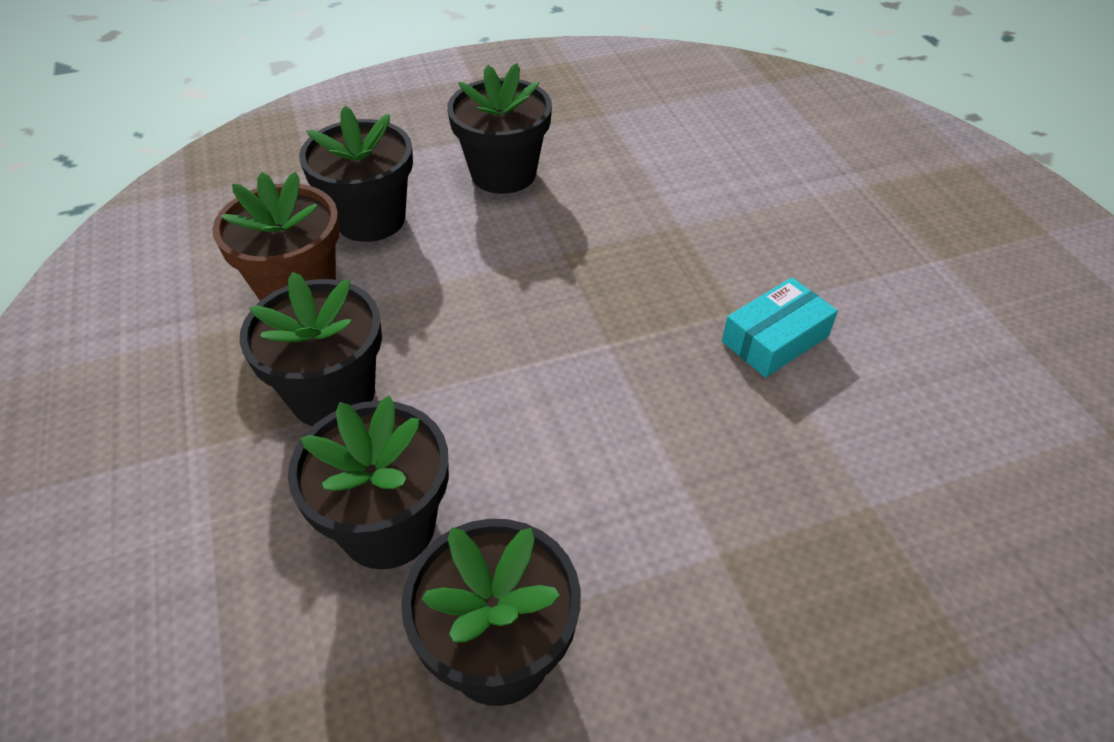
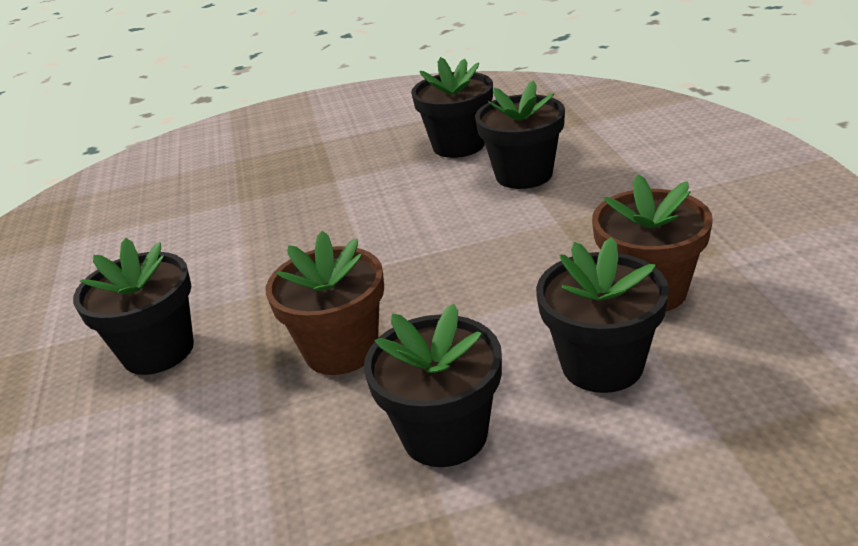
camera: 170 degrees left, 15 degrees down
(332, 394) = (582, 225): black flower pot -> black flower pot (158, 351)
(606, 242) = (341, 350): none -> brown flower pot
(775, 339) = (233, 277): turquoise box -> none

